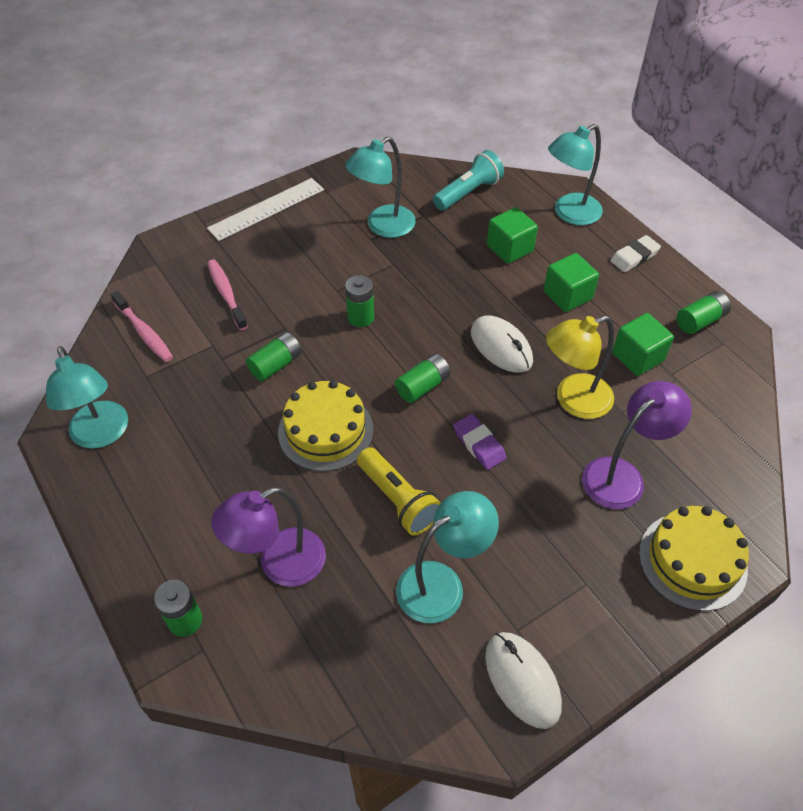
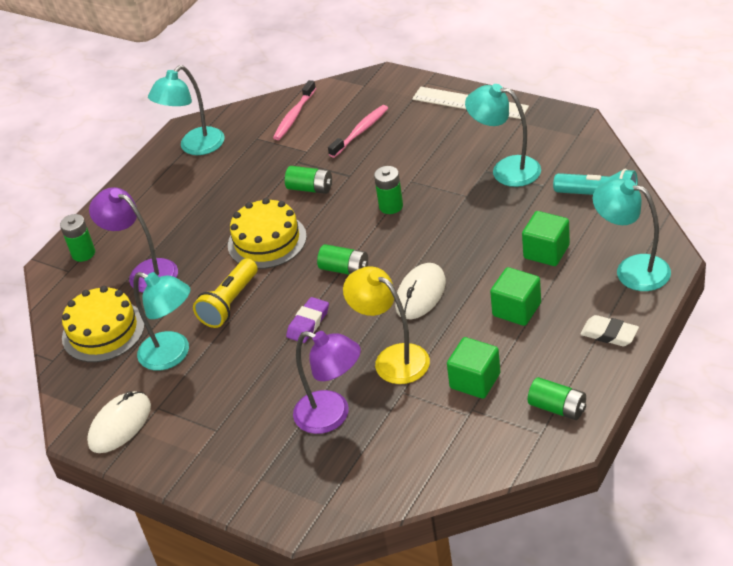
camera: 70 degrees right, 10 degrees down
(692, 560) = (273, 486): yellow cake -> yellow cake (103, 331)

